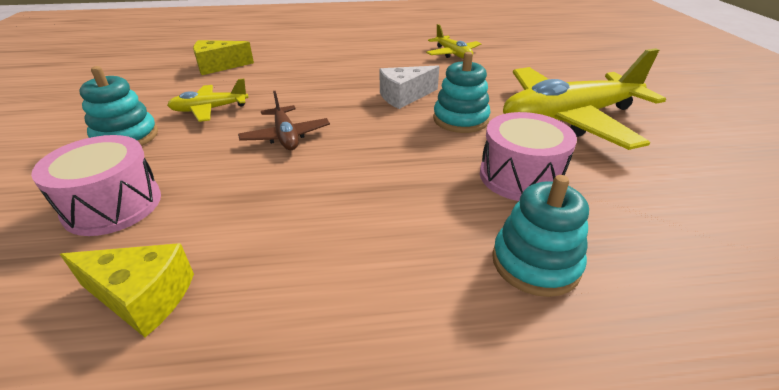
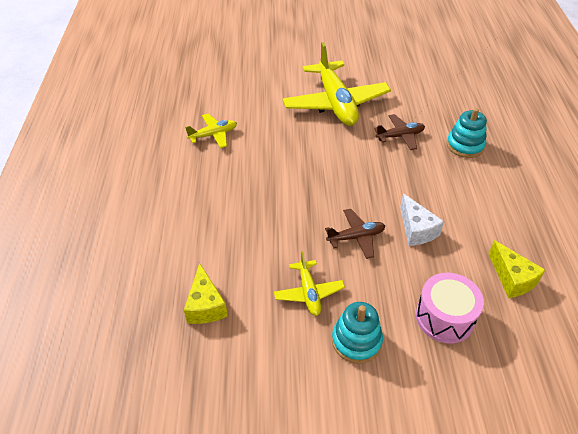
camera: 85 degrees left, 10 degrees up
(142, 298) = (512, 279): yellow cheese -> yellow cheese turned 135 degrees clockwise
(404, 96) = (296, 172): white cheese -> white cheese (416, 230)
(460, 119) = (335, 148): turquoise stacking toy -> none
(520, 176) = (400, 136): pink drum -> brown plane

